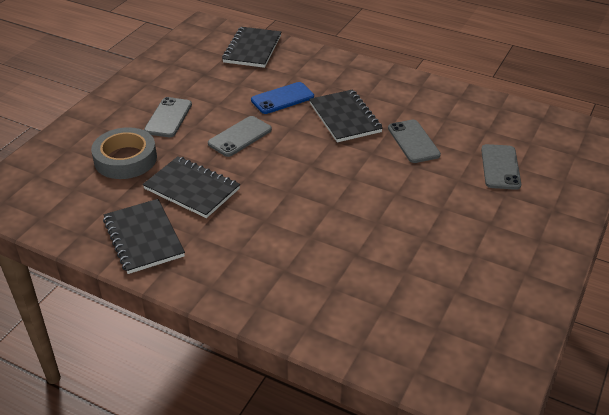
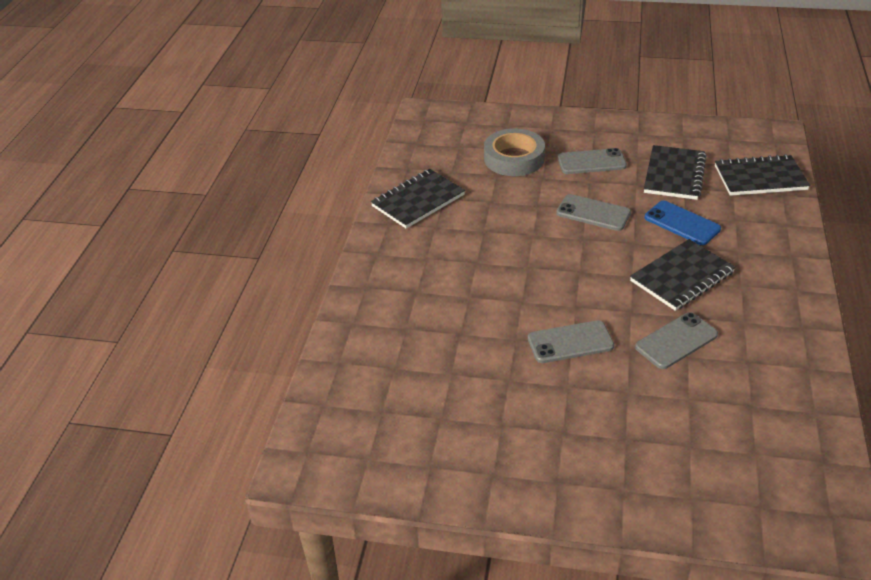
camera: 75 degrees right, 0 degrees up
(192, 189) = (496, 207): black notebook -> black notebook (674, 174)
(500, 167) = (678, 428): grey phone -> grey phone (570, 342)

